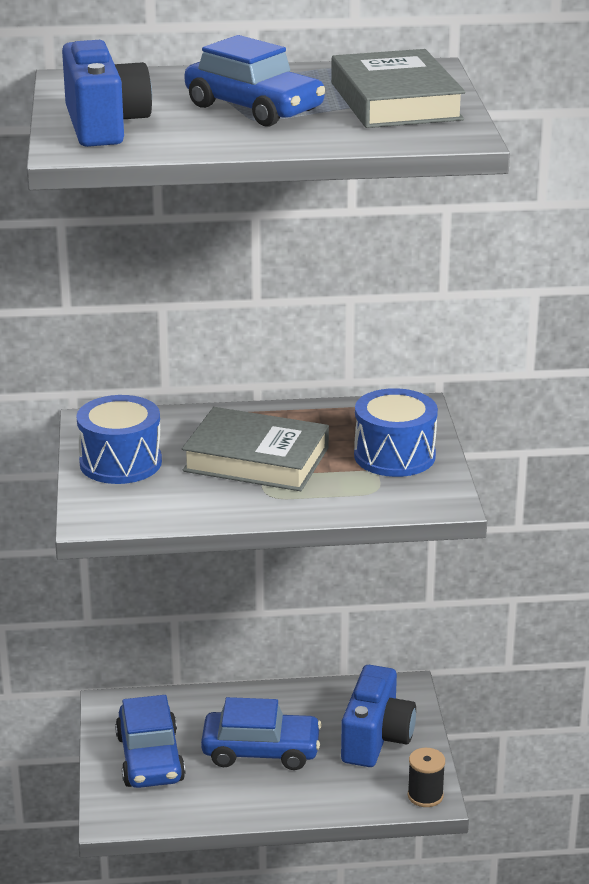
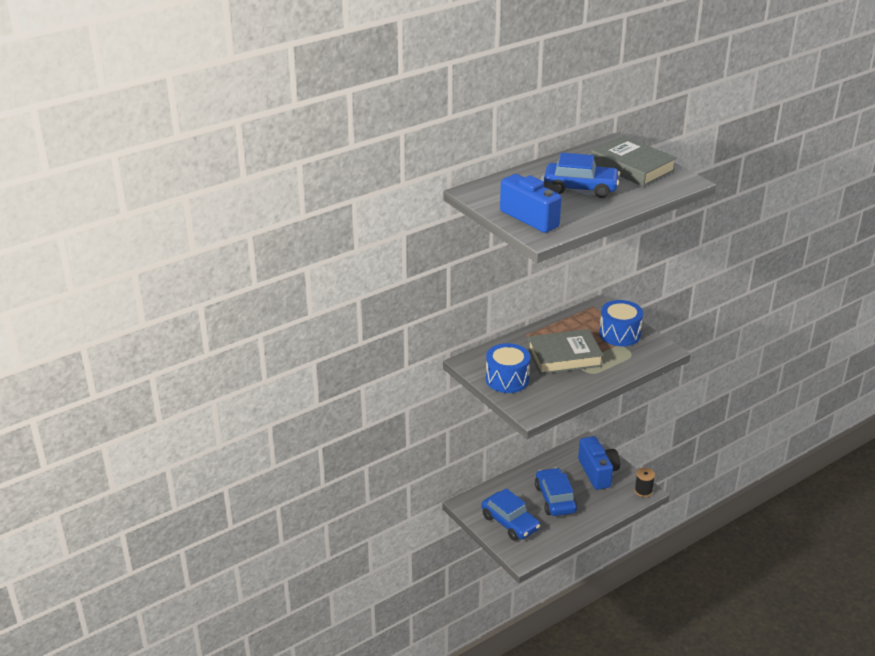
camera: 30 degrees left, 5 degrees up
(261, 751) = (555, 499): blue car -> blue car turned 75 degrees counterclockwise

